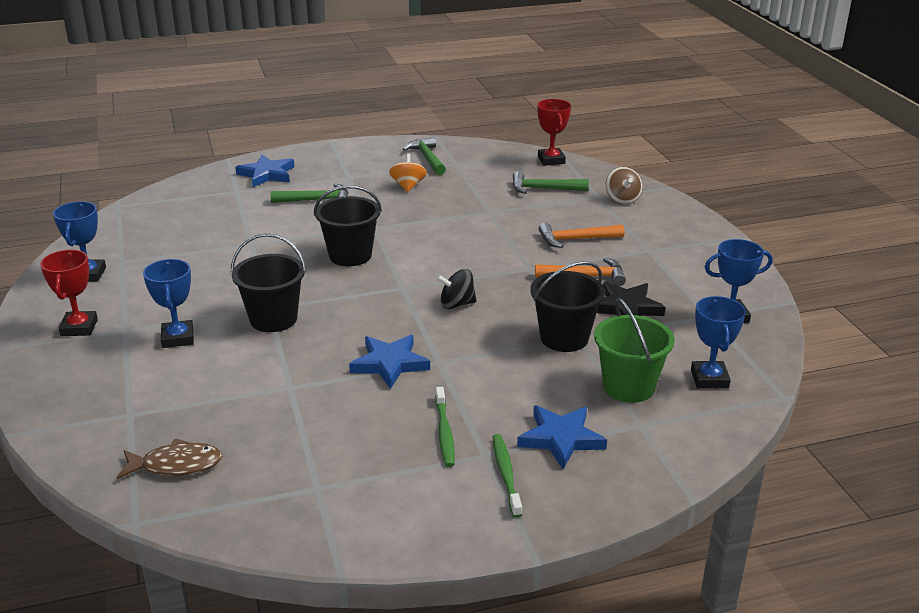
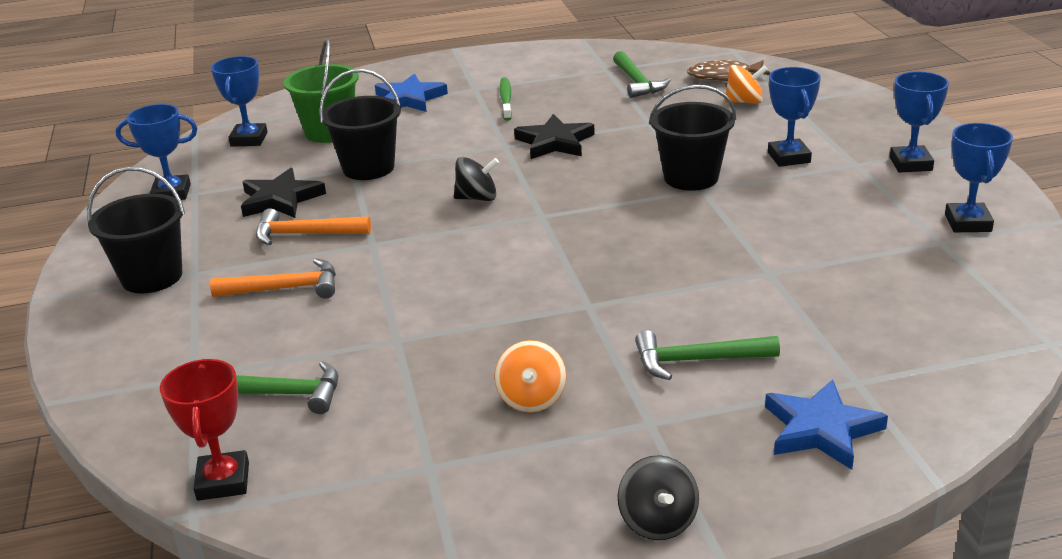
camera: 175 degrees left, 0 degrees up
(79, 328) = (910, 164): red trophy -> blue trophy
(177, 416) = (744, 102): none -> orange spinning top
(350, 255) = (616, 257): black bucket -> black bucket (152, 277)
(353, 149) = (658, 521): none -> black spinning top
(389, 364) = (555, 142): blue star -> black star
(427, 158) = (488, 487): green hammer -> green hammer (637, 82)
(506, 474) = (461, 80): green toothbrush -> none
(622, 199) = (157, 370): brown spinning top -> none

